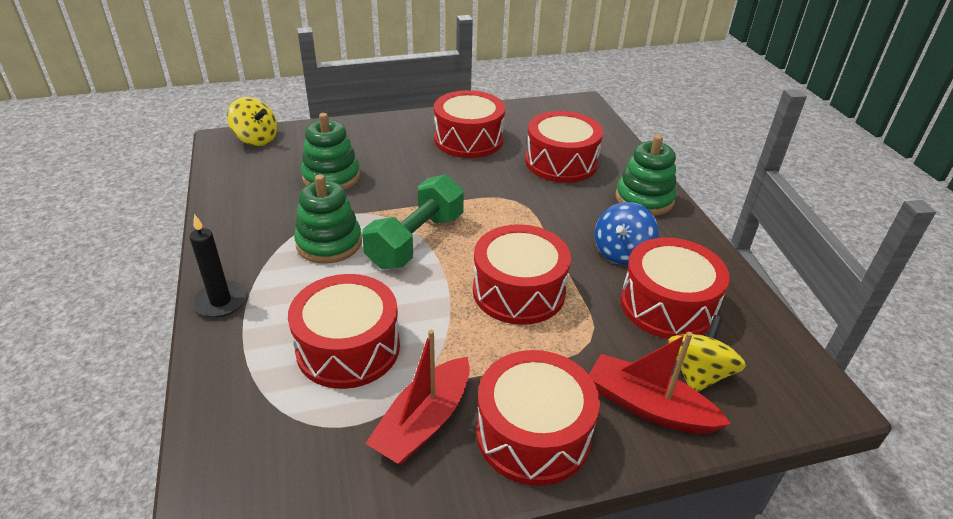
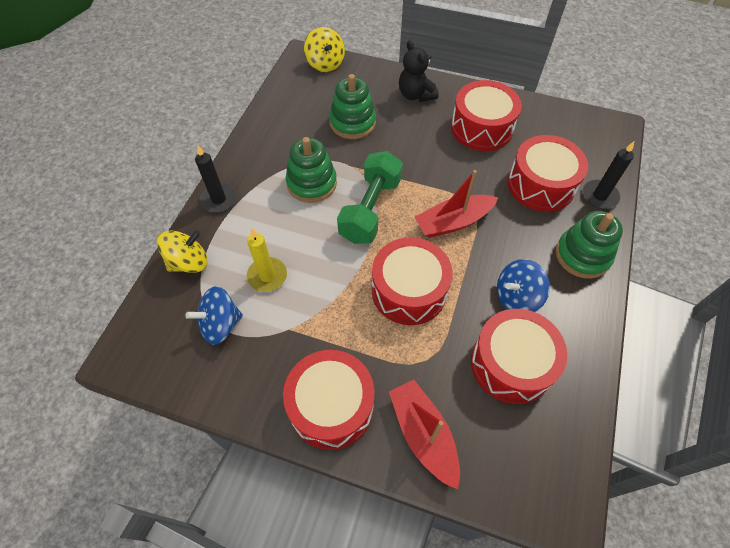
camera: 35 degrees right, 20 degrees up
(328, 424) = (221, 324): none -> blue spinning top
(348, 348) = (267, 276): red drum -> yellow candle
(380, 135) = (415, 95): none -> black teddy bear
(416, 240) = (370, 209): green dumbbell -> green dumbbell turned 45 degrees counterclockwise
(423, 422) = (273, 356): red boat -> red boat (453, 222)
(616, 153) = (599, 196): none -> black candle
(698, 373) = (483, 432): yellow spinning top -> yellow spinning top (189, 262)

